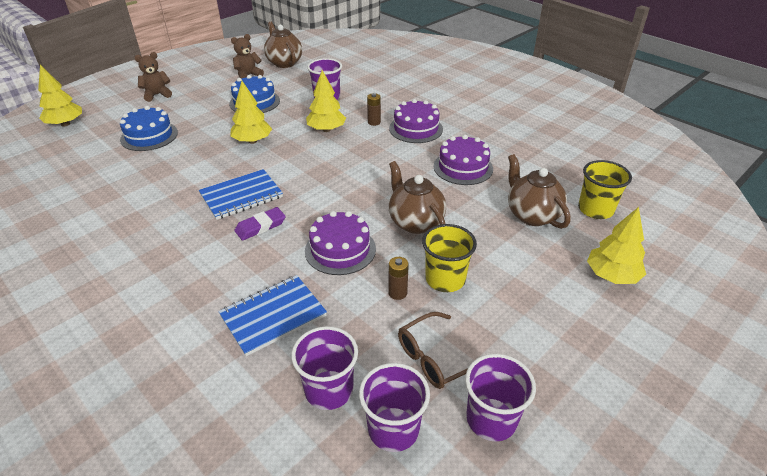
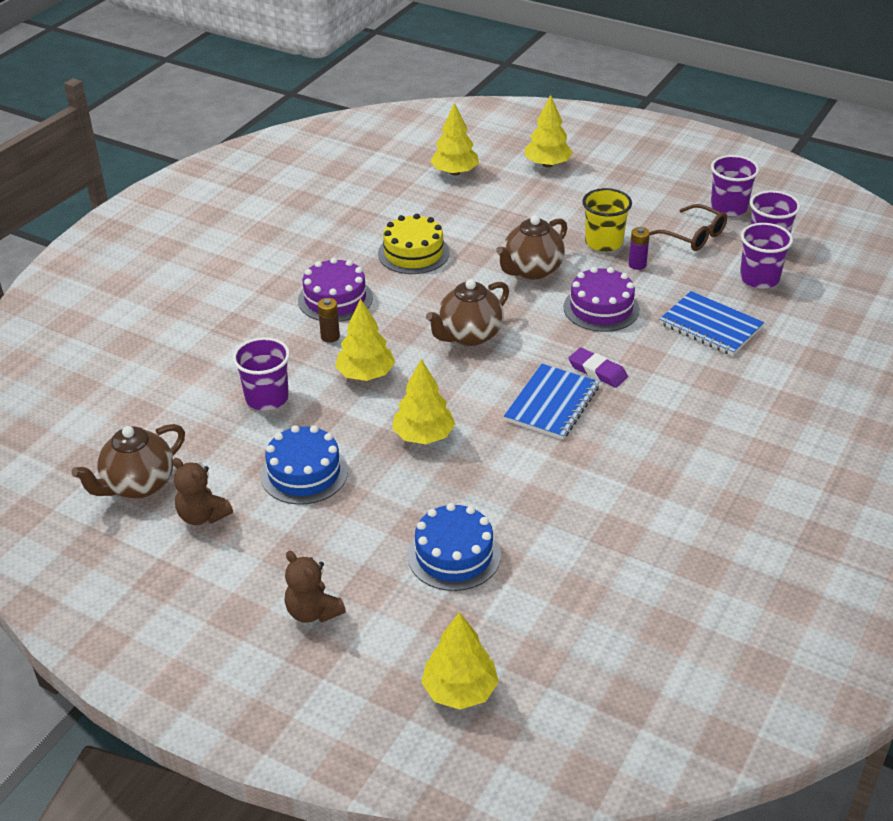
camera: 105 degrees left, 0 degrees up
(241, 196) = (552, 404): blue notebook -> blue notebook turned 75 degrees clockwise
(397, 293) = (637, 264): brown battery -> purple battery
(463, 167) = (413, 253): purple cake -> yellow cake
(532, 215) = (482, 205): brown teapot -> brown teapot (469, 335)
(595, 209) = (455, 172): yellow cup -> yellow tree

